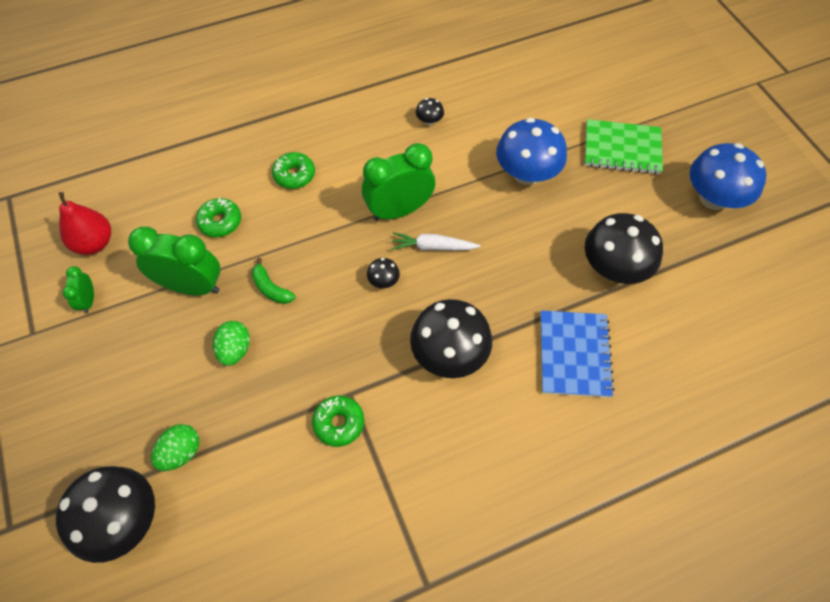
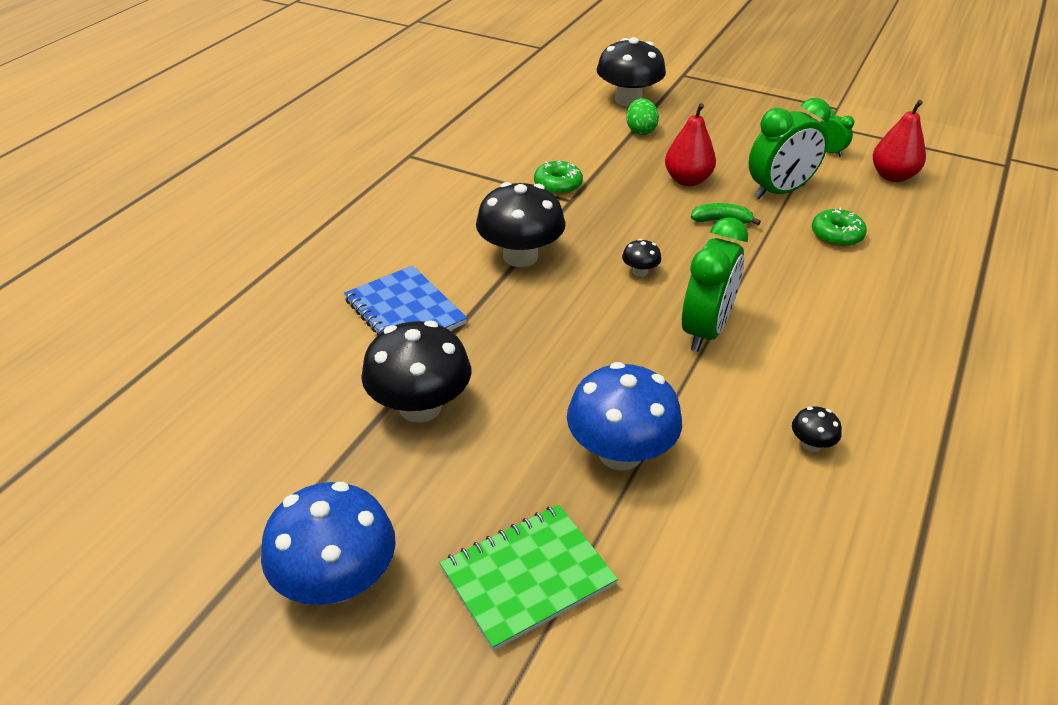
camera: 140 degrees right, 20 degrees down
(235, 350) = (687, 180): green egg -> red pear
(294, 175) = (846, 302): green donut -> none
(433, 247) = (631, 320): white carrot -> none

